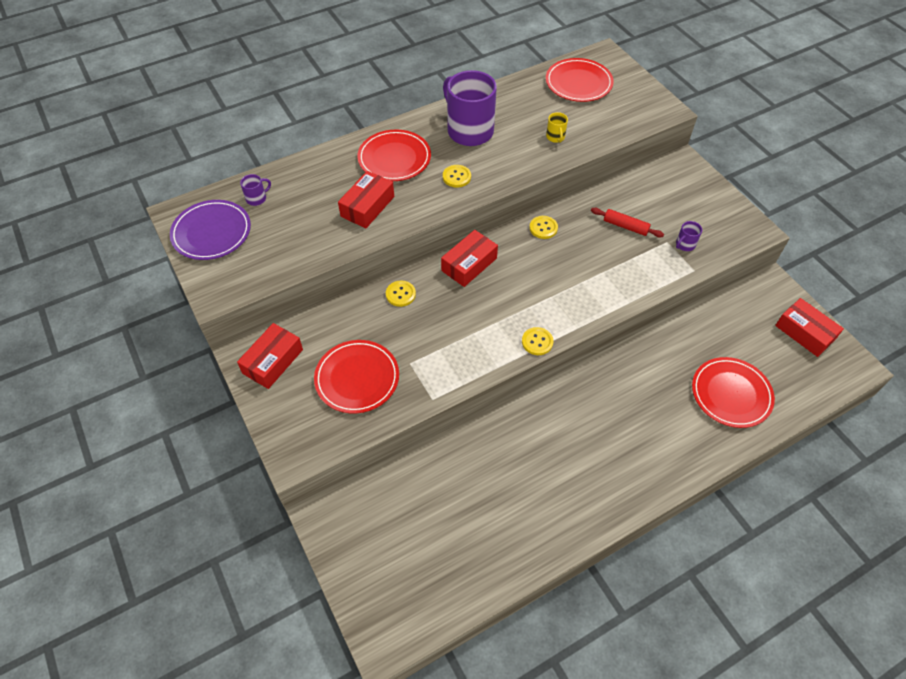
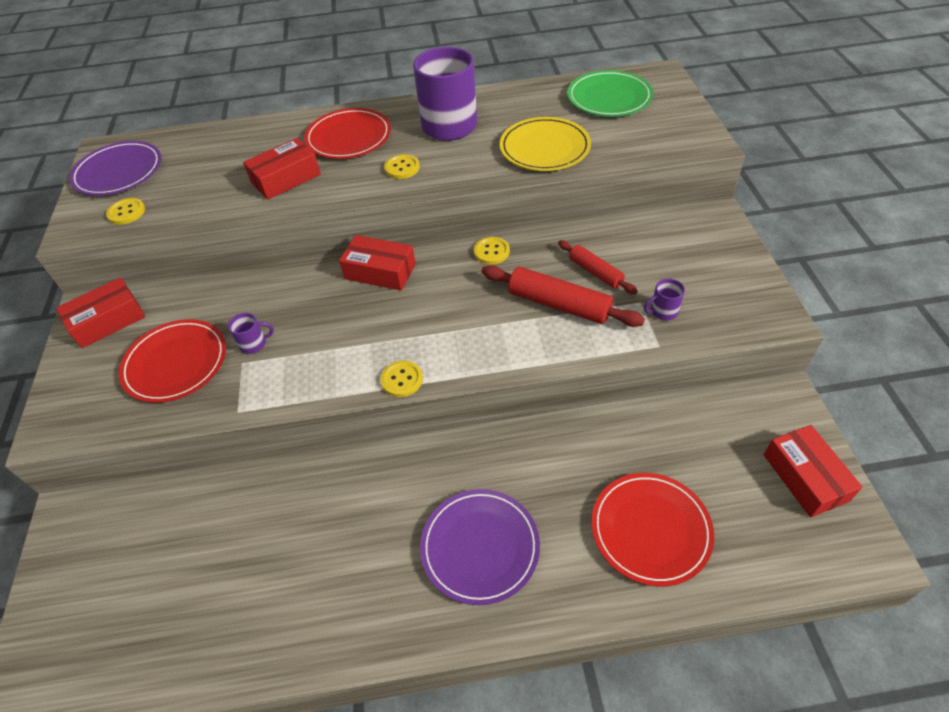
camera: 25 degrees right, 5 degrees down
(257, 198) = (185, 149): purple mug -> purple mug (254, 344)
(400, 294) = (284, 285): yellow button -> yellow button (126, 212)
(469, 264) = (380, 271): red box -> red box turned 45 degrees clockwise
(555, 137) = (544, 148): yellow mug -> yellow plate
(578, 83) = (609, 98): red plate -> green plate
(614, 257) = (559, 304): none -> red rolling pin
(633, 439) = (480, 547): none -> purple plate

